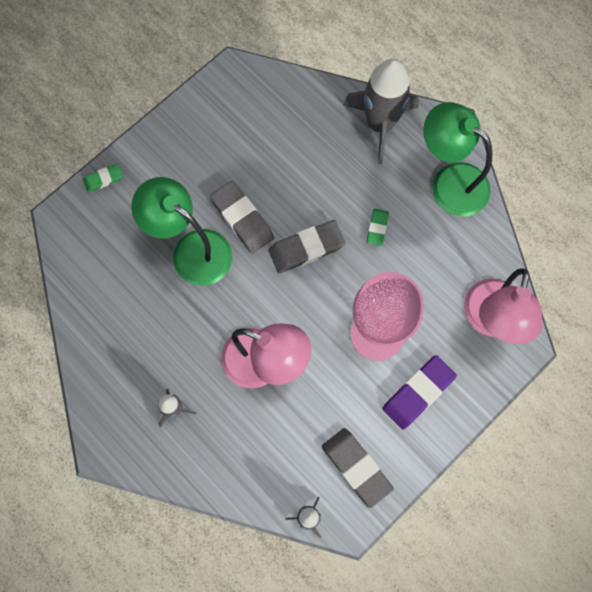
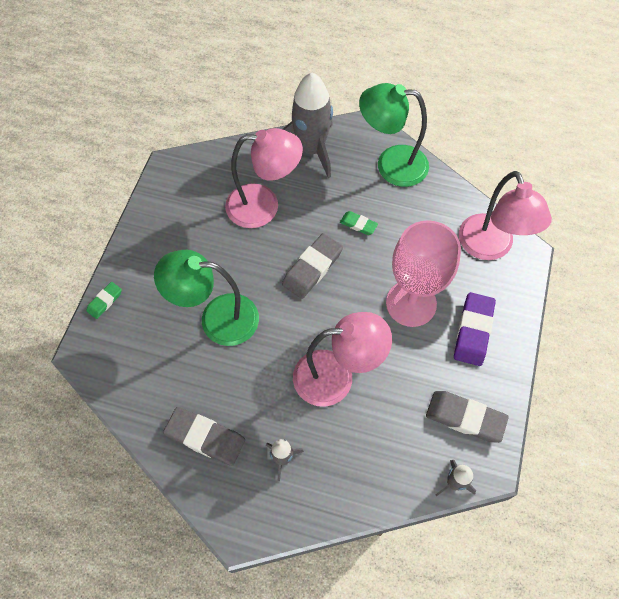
camera: 30 degrees left, 10 degrees down
(242, 219) = (245, 272): grey eraser -> grey eraser (205, 437)
(299, 160) = (264, 206): none -> pink lamp
(377, 228) = (358, 224): green eraser -> green eraser turned 45 degrees counterclockwise

